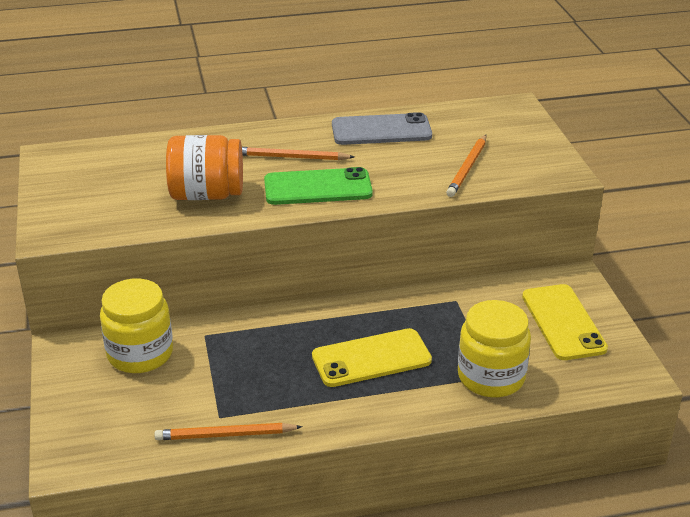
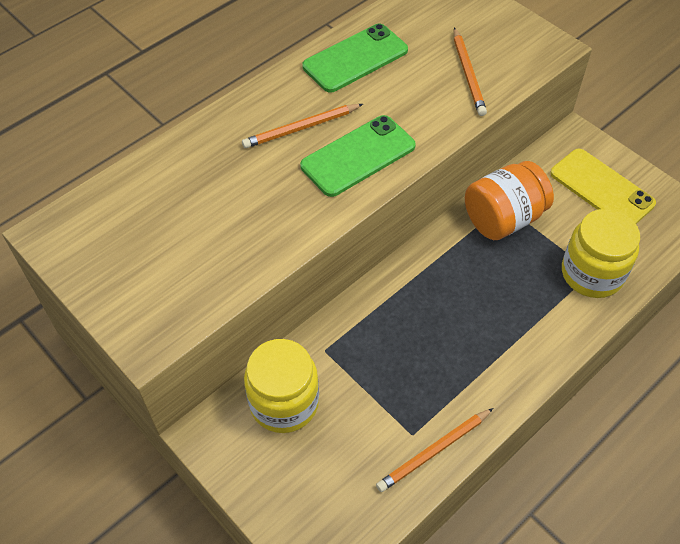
camera: 30 degrees left, 20 degrees up
(207, 194) = (261, 212): orange jar -> orange jar (503, 218)
(371, 358) = (486, 302): yellow phone -> none
(381, 130) = (355, 58): grey phone -> green phone

